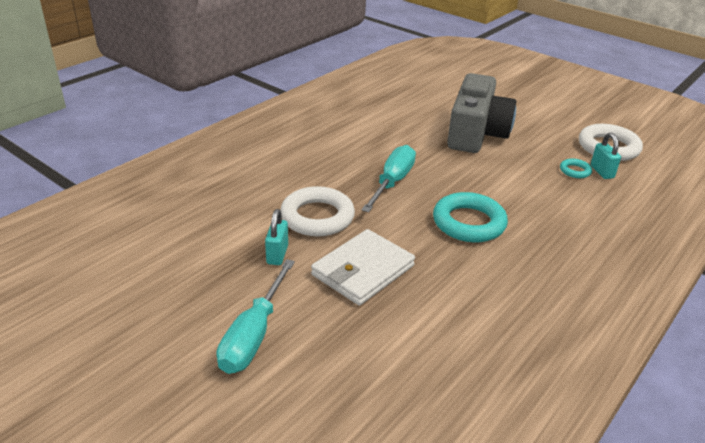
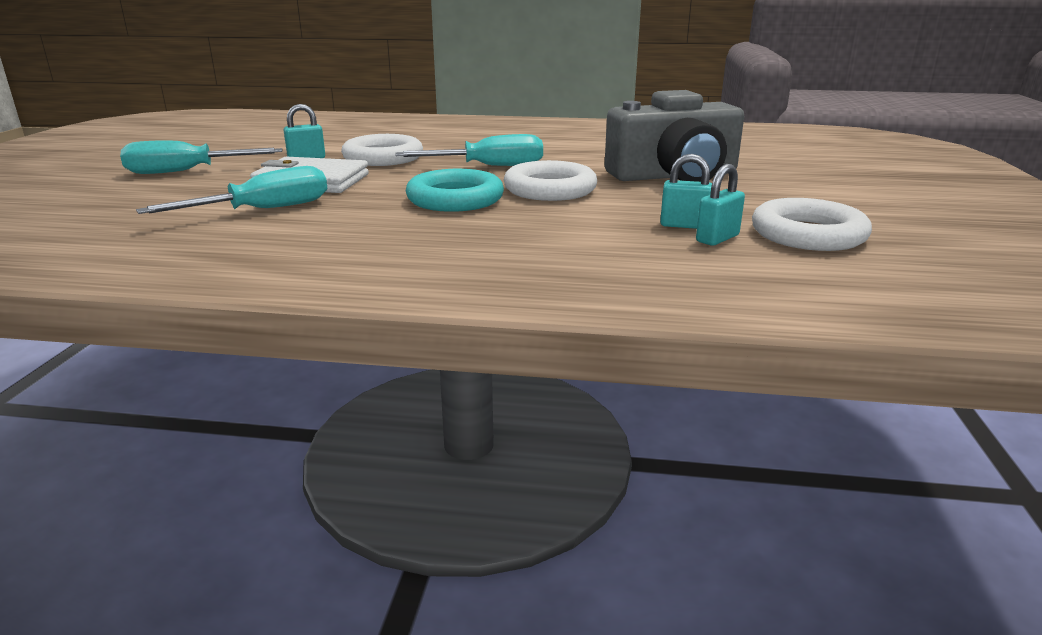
camera: 60 degrees right, 10 degrees down
(432, 313) = (263, 210): none -> turquoise screwdriver
(473, 182) = (550, 189): none -> white ring
(575, 171) = (684, 225): turquoise ring -> turquoise padlock

